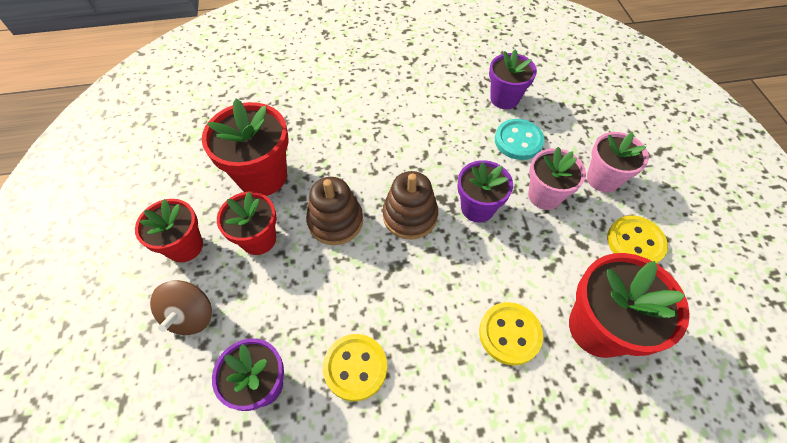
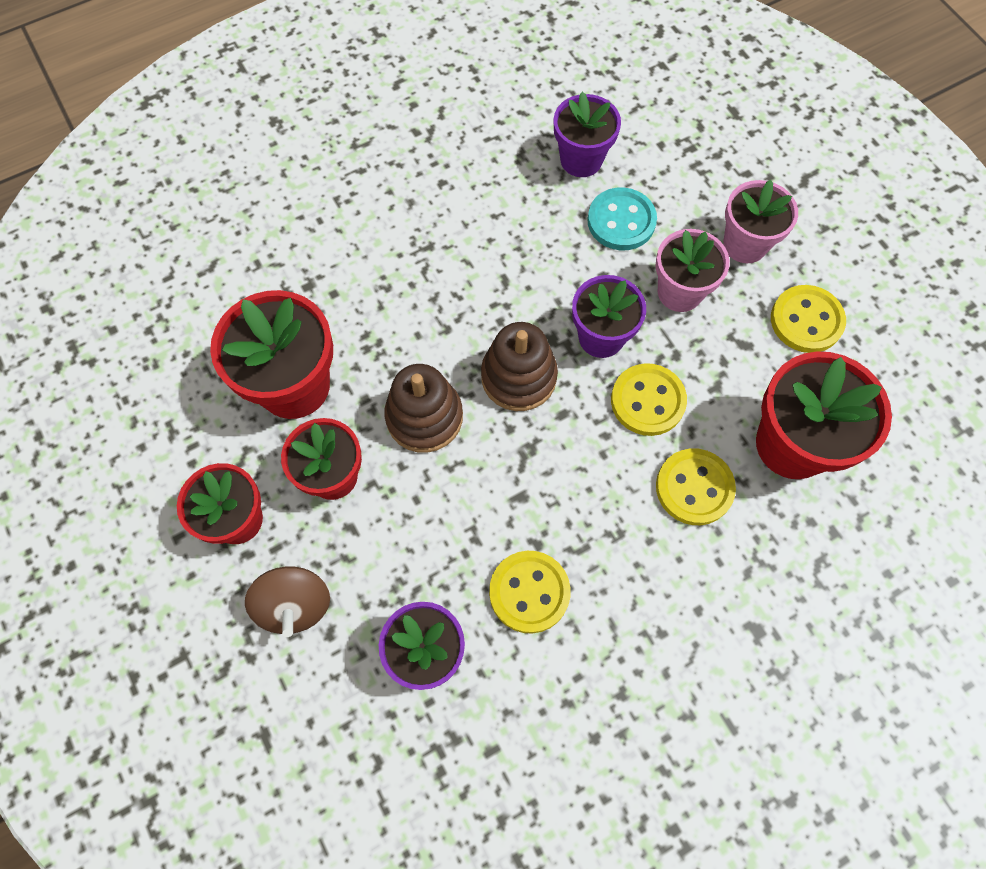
camera: 20 degrees left, 10 degrees up
(495, 260) = (647, 401): none -> yellow button

